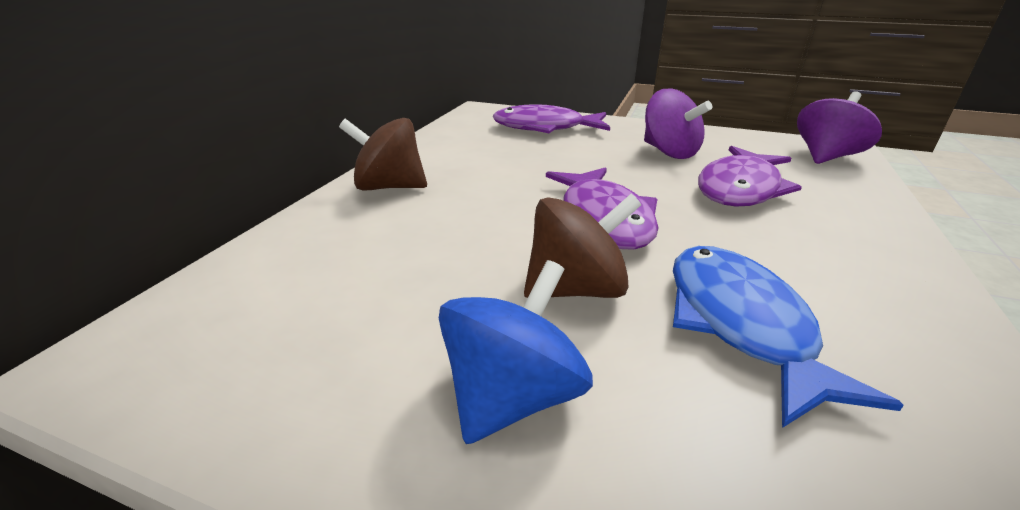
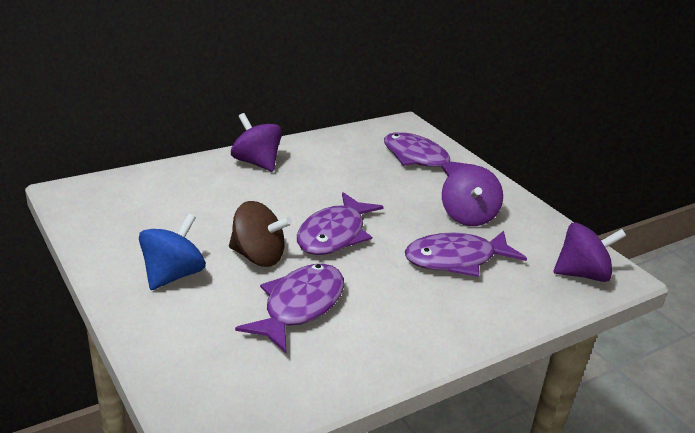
camera: 35 degrees right, 0 degrees up
(389, 187) = (256, 162): brown spinning top -> purple spinning top
(512, 396) = (173, 275): blue spinning top -> blue spinning top turned 45 degrees counterclockwise
(741, 324) = (300, 306): blue fish -> purple fish

